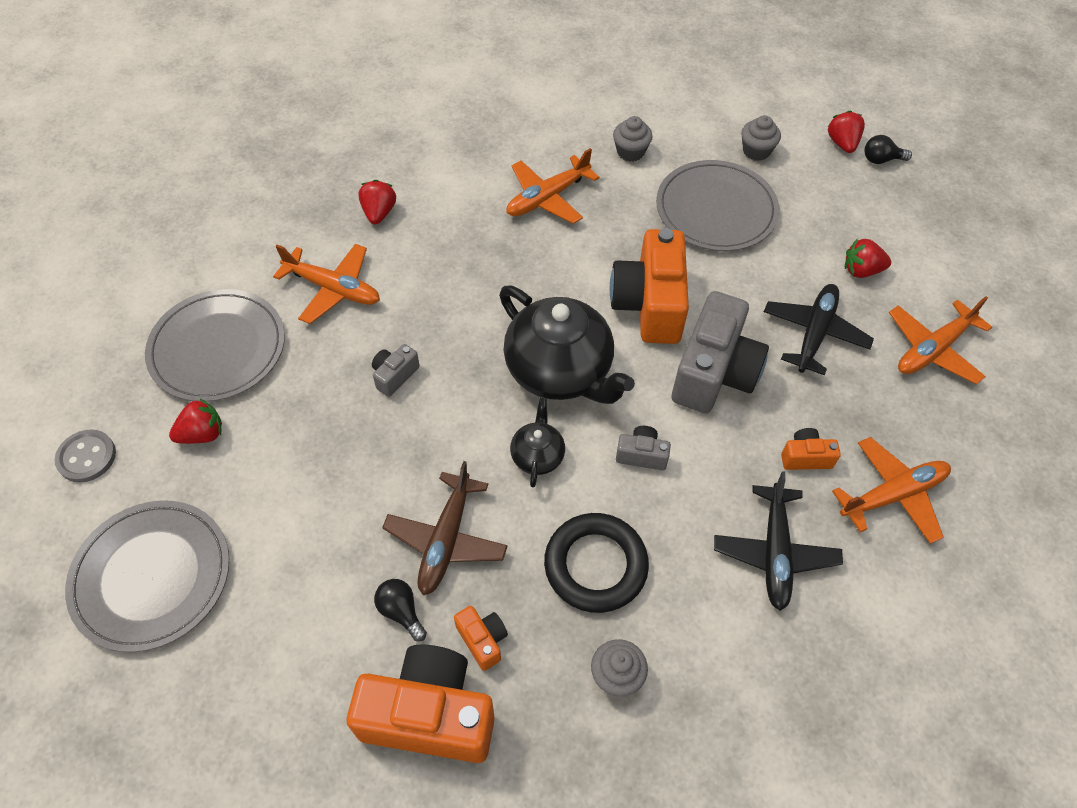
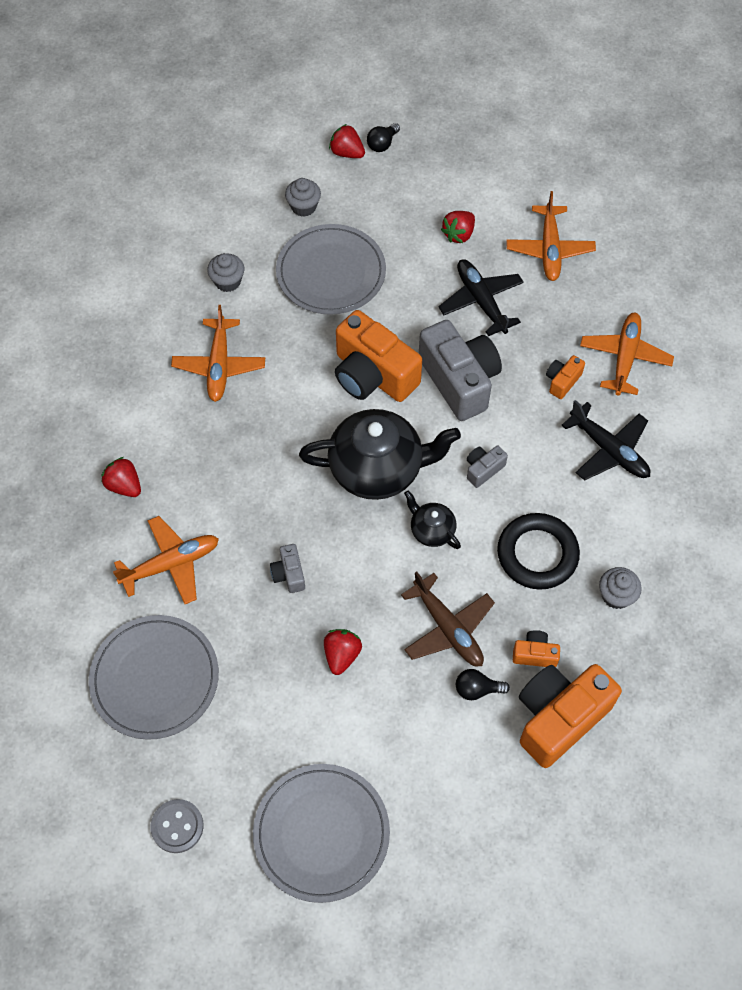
camera: 50 degrees left, 5 degrees up
(202, 434) = (227, 733): red strawberry -> red strawberry (342, 655)

